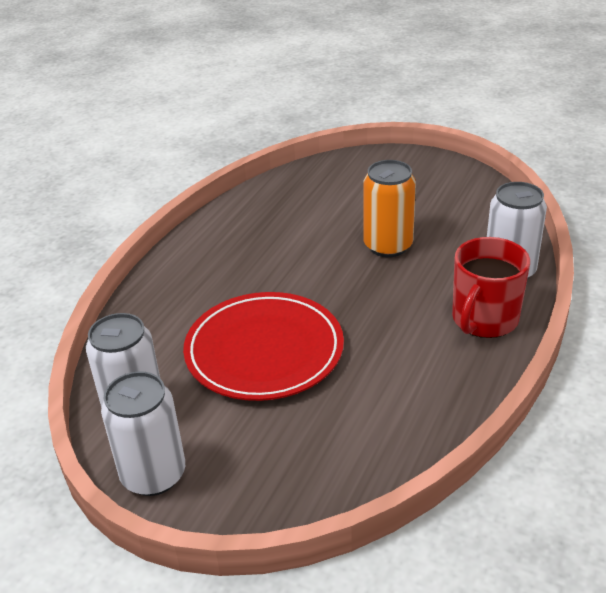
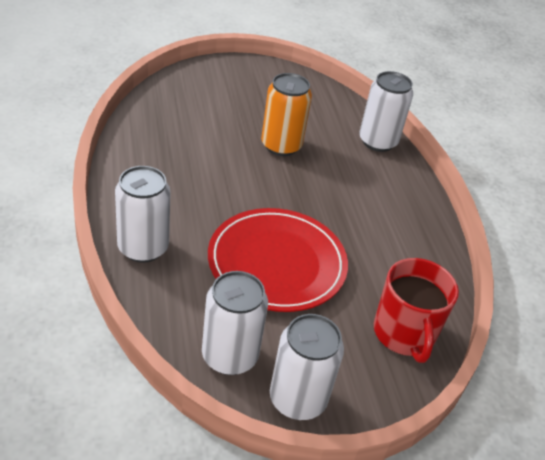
camera: 45 degrees left, 5 degrees up
(159, 295) = (143, 248): none -> white can
(484, 319) = (396, 183): red mug -> red mug (404, 334)

